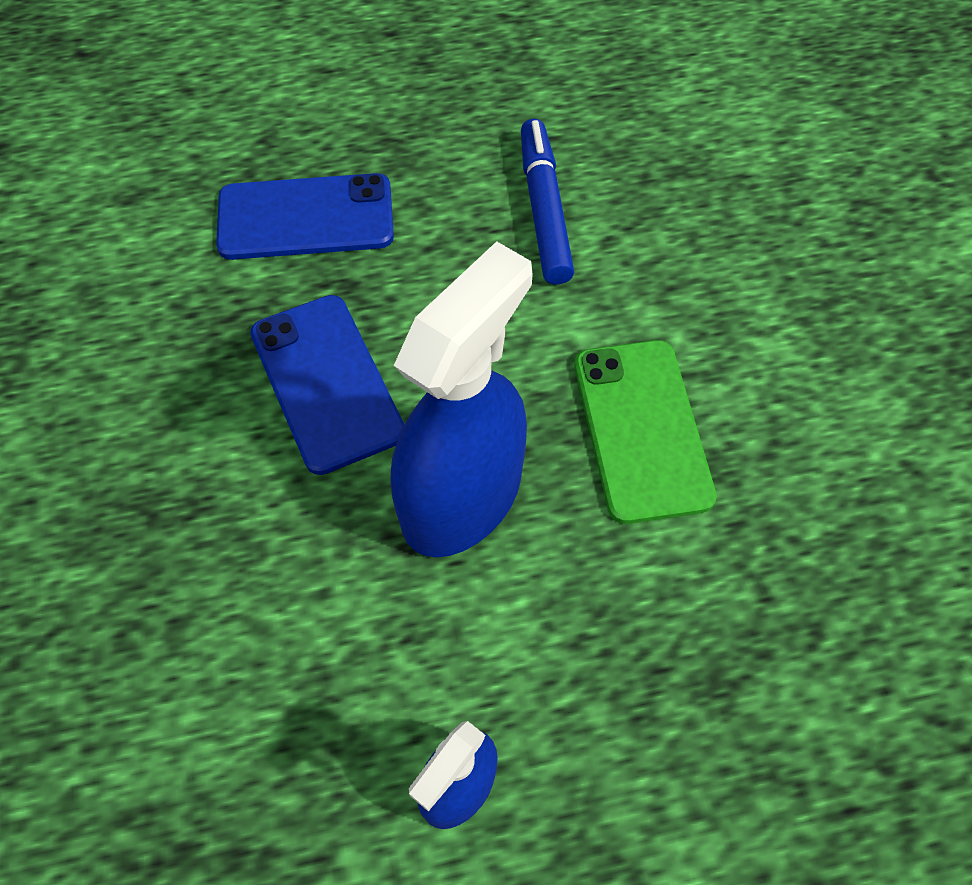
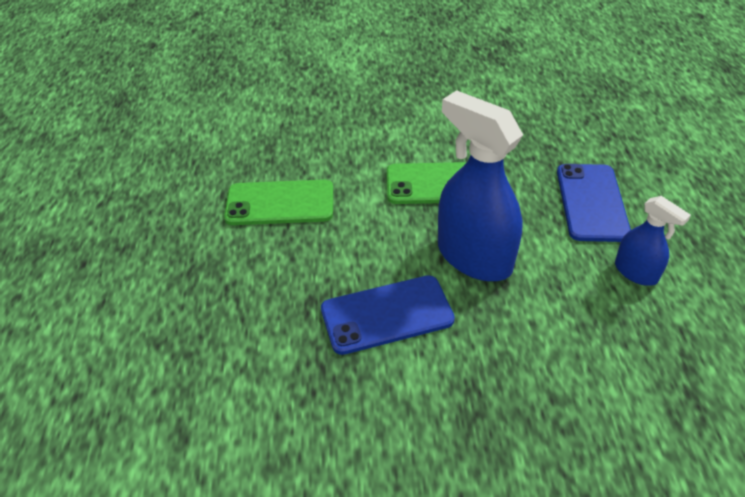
camera: 80 degrees left, 15 degrees down
(306, 218) = (245, 320): blue phone -> blue phone (591, 202)
(544, 211) = (280, 203): blue marker -> green phone

